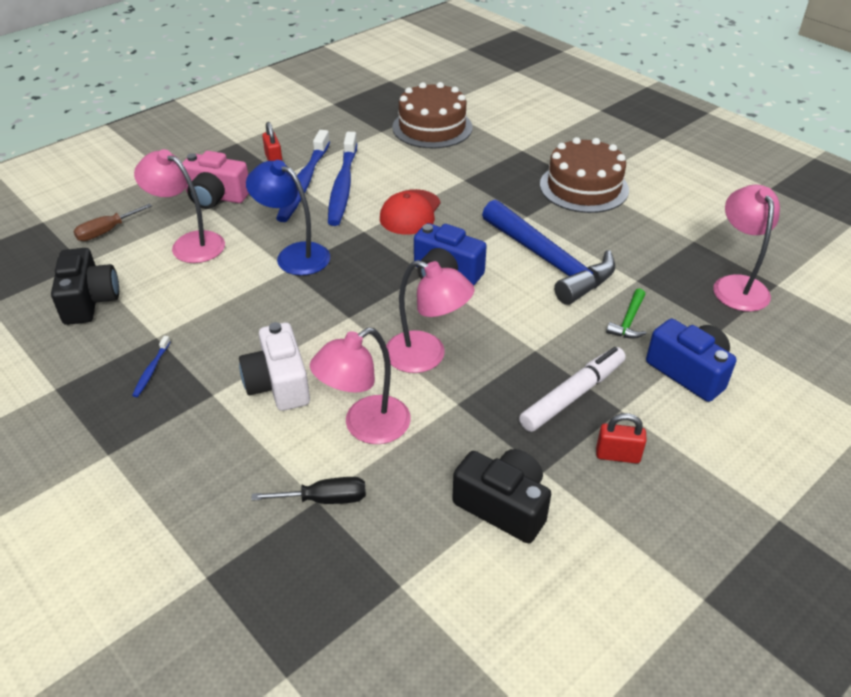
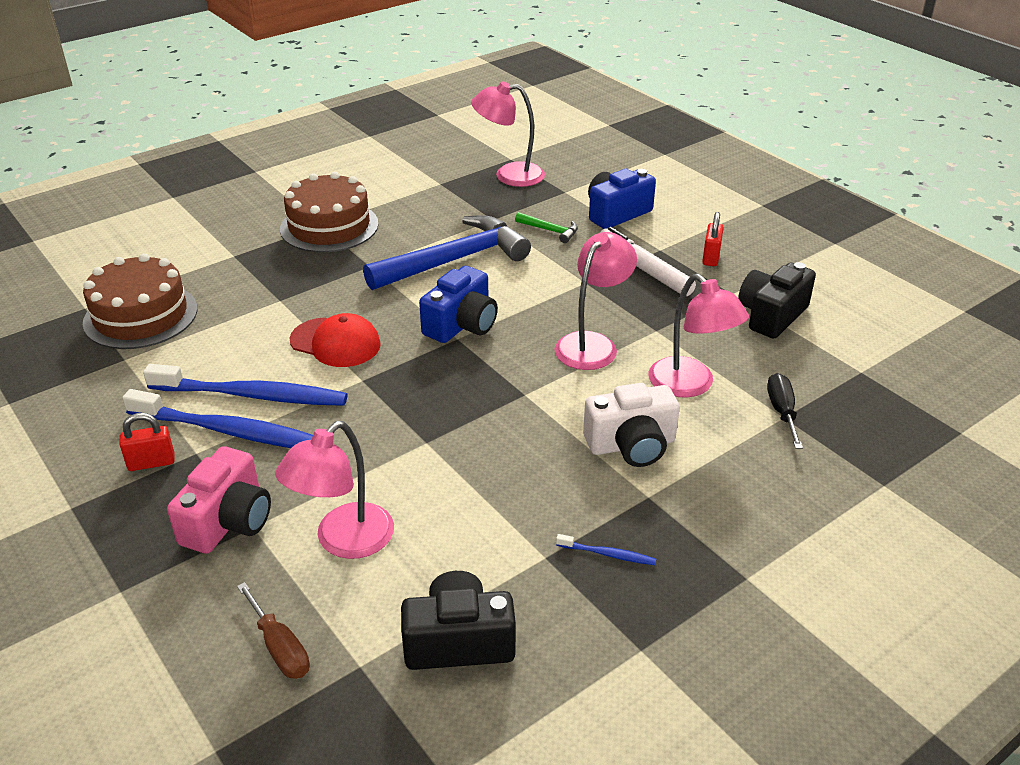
camera: 85 degrees left, 5 degrees down
(294, 255) = (398, 437): blue lamp -> none

